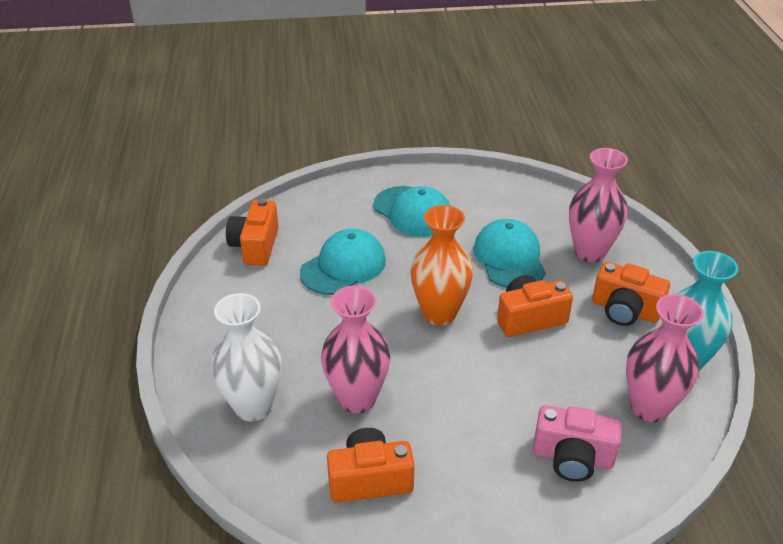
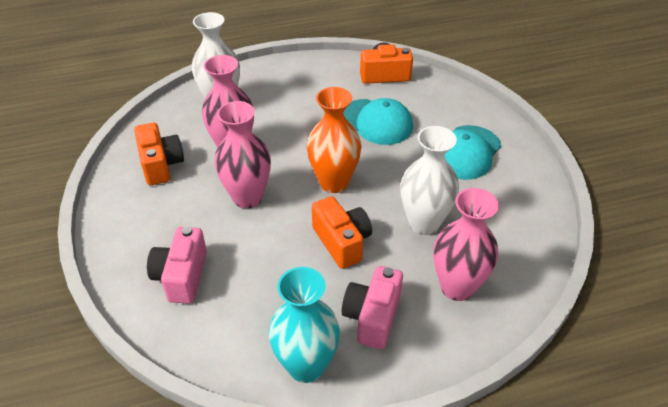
camera: 80 degrees right, 5 degrees up
(509, 258) = (424, 223): turquoise cap -> white vase
(625, 310) = (372, 317): orange camera -> pink camera
(649, 407) = (241, 333): pink vase -> pink vase (247, 197)

